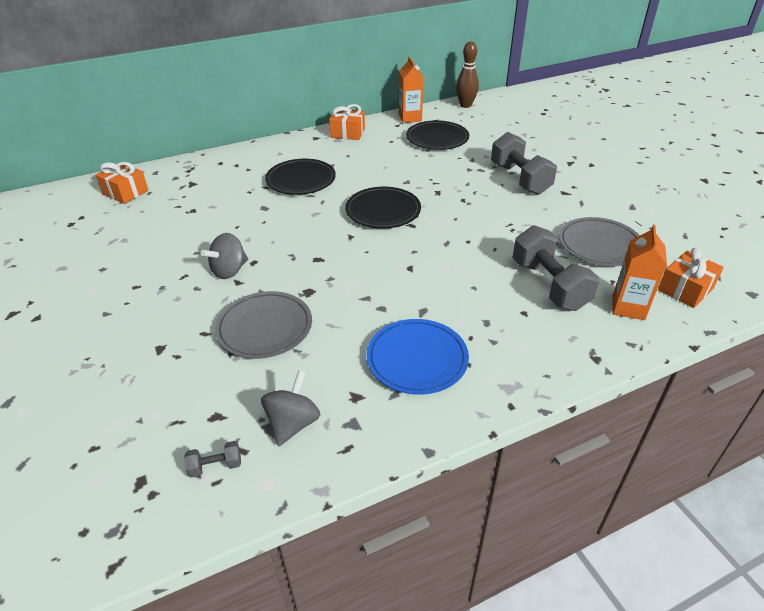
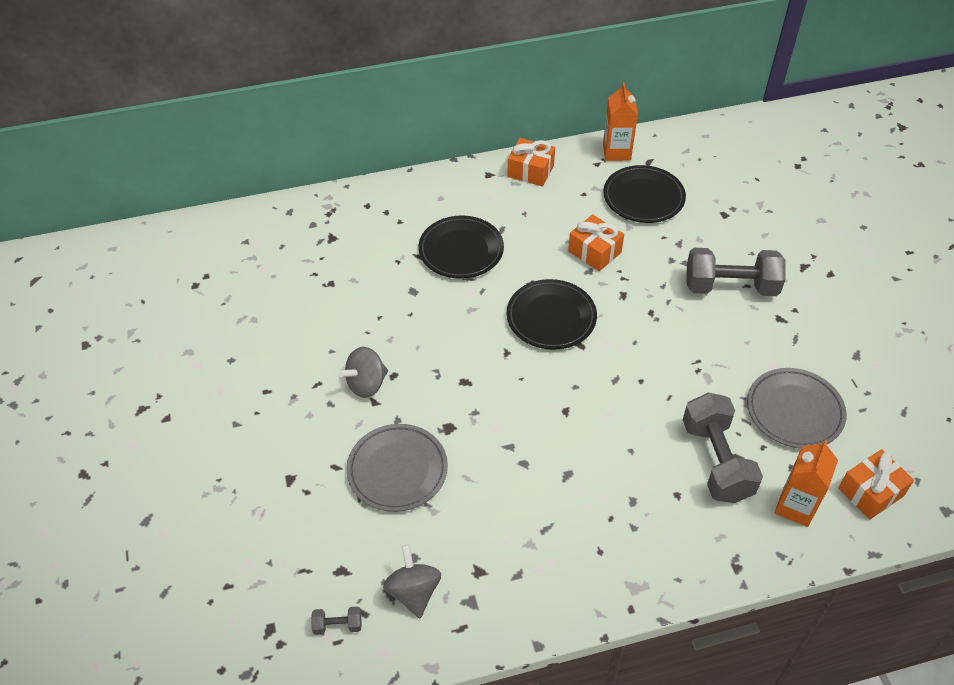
camera: 10 degrees right, 10 degrees up
(125, 192) = (255, 242): orange gift -> orange gift (594, 252)
(293, 423) = (414, 592): grey spinning top -> grey spinning top turned 45 degrees counterclockwise
(417, 359) = (548, 536): blue plate -> none
(465, 105) = (696, 136): brown bowling pin -> none
(519, 179) = (730, 287): grey dumbbell -> grey dumbbell turned 75 degrees counterclockwise

